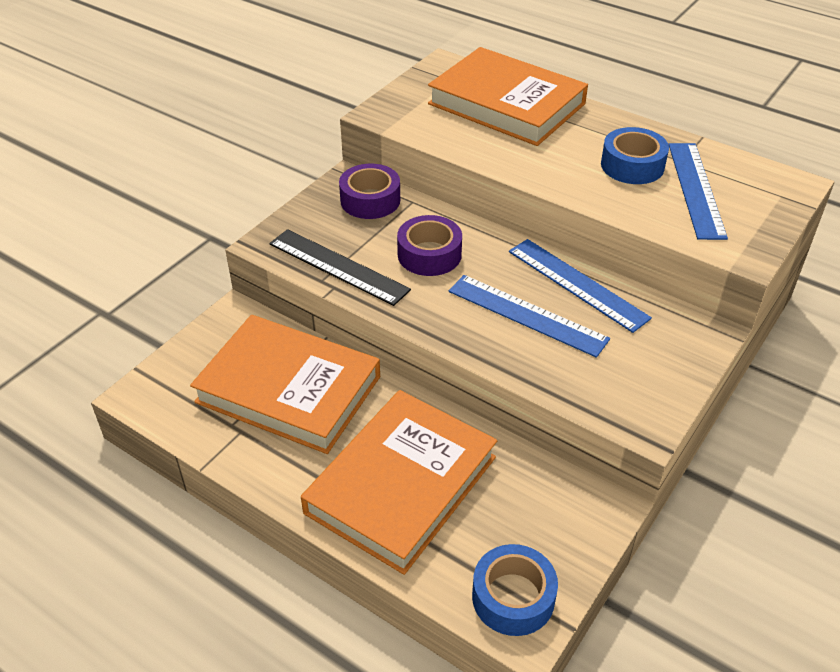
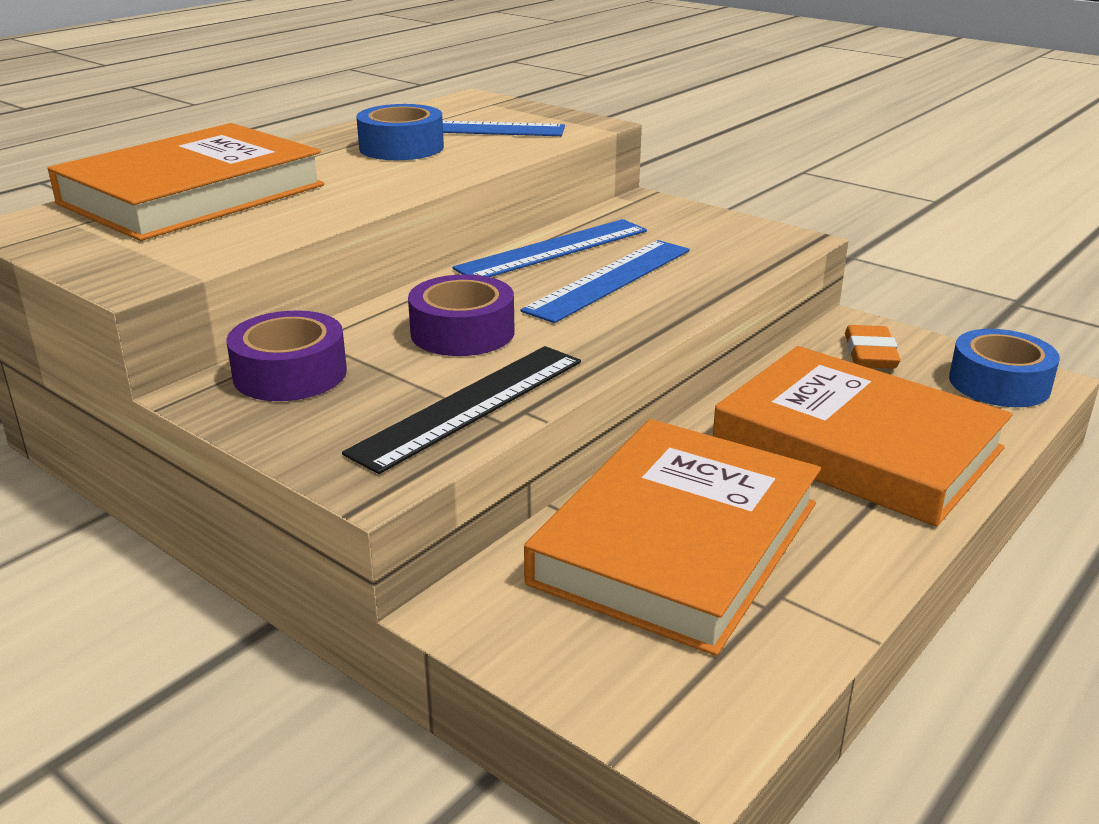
camera: 85 degrees left, 15 degrees down
(550, 512) = (870, 354): none -> orange eraser

